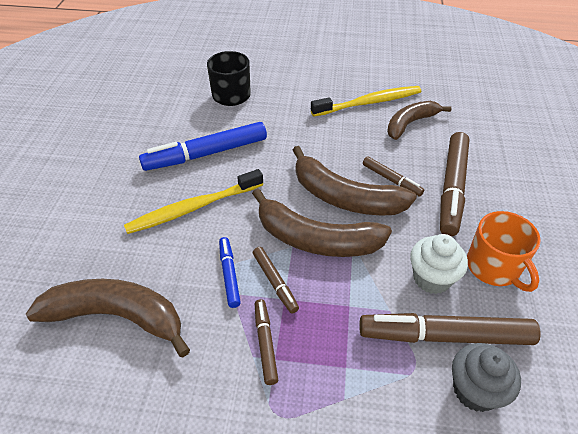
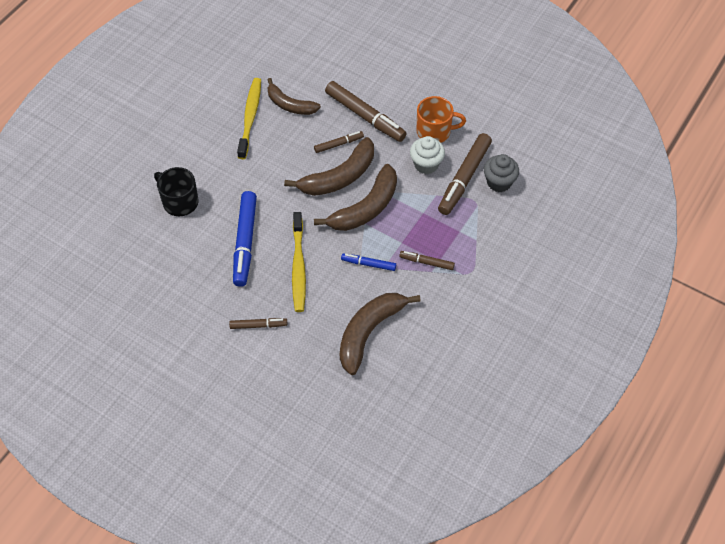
camera: 65 degrees left, 10 degrees up
(275, 282) = (387, 242): brown marker -> brown marker (258, 325)
(410, 123) = (290, 105): brown banana -> brown banana turned 45 degrees counterclockwise

